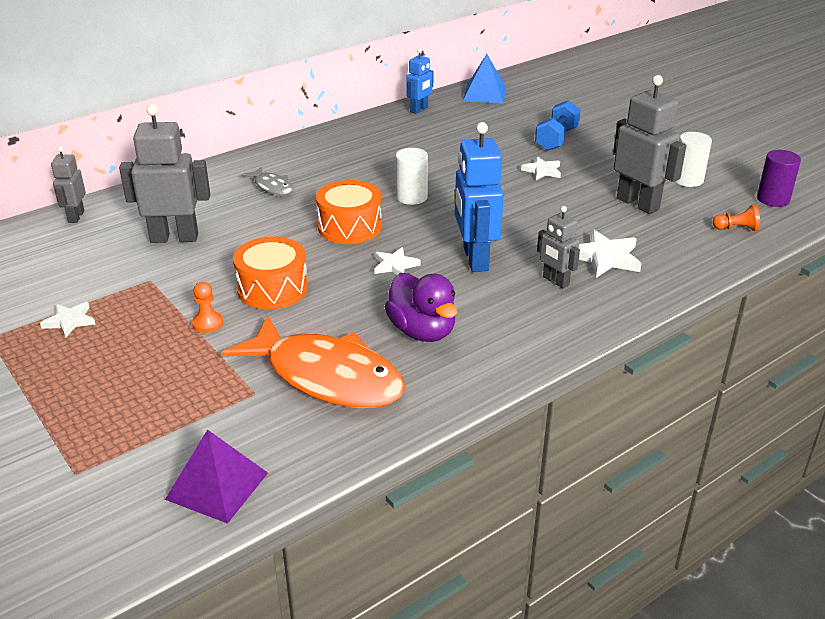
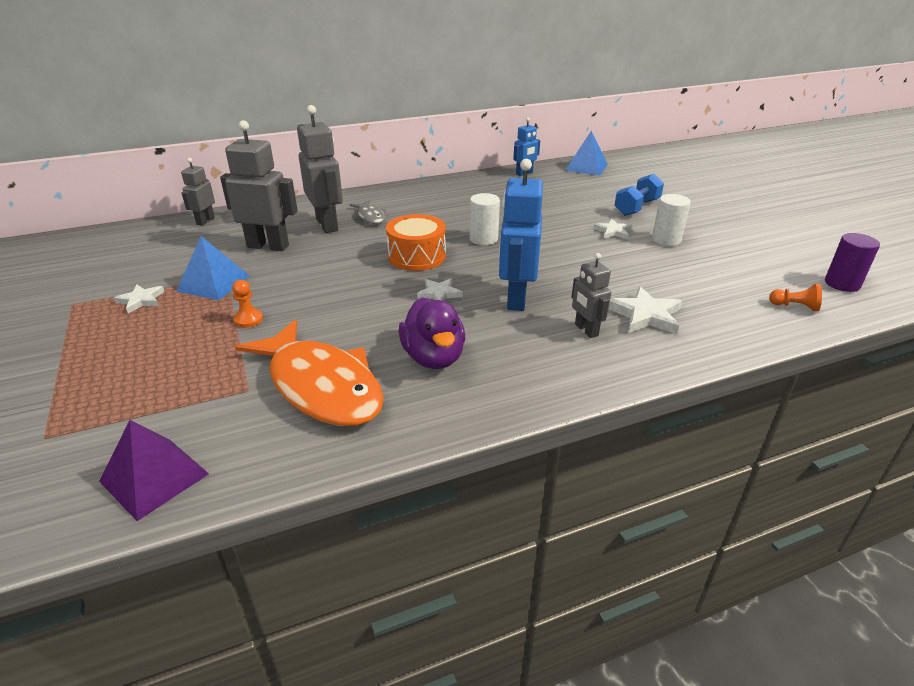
camera: 15 degrees right, 0 degrees up
(140, 290) = (213, 283): none -> blue pyramid
(272, 288) = (321, 298): orange drum -> none
(638, 203) = (696, 270): grey robot -> grey robot (327, 225)
(687, 180) = (754, 255): white cylinder -> white cylinder (666, 240)

